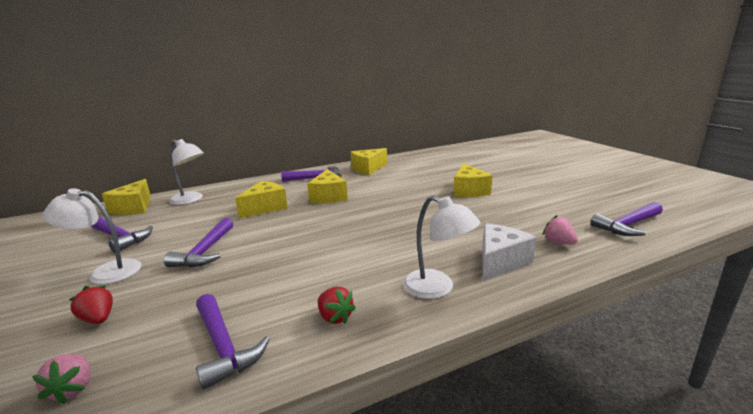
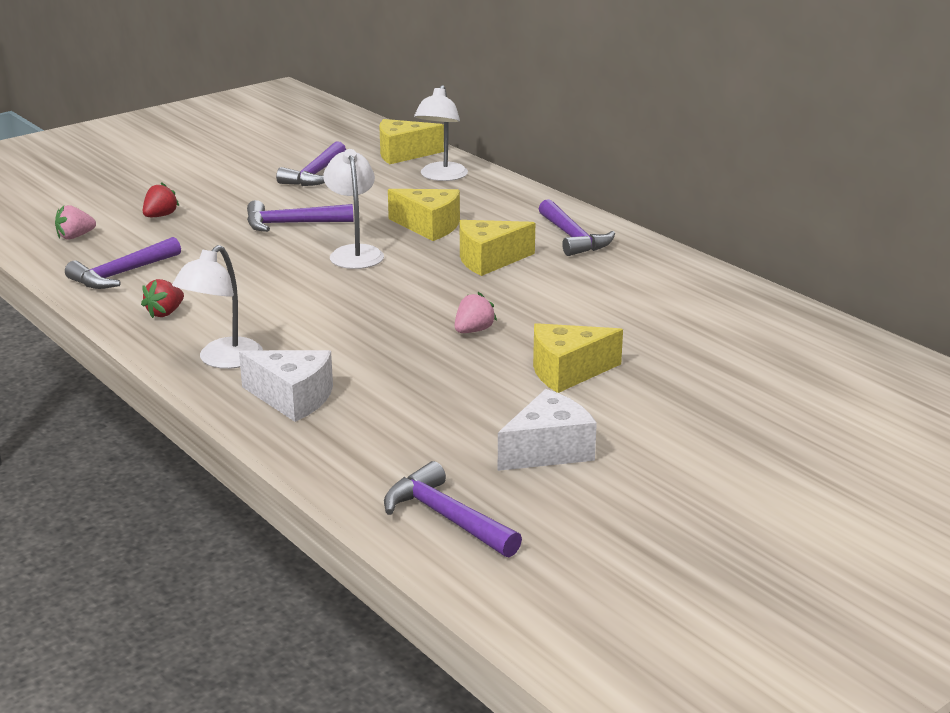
camera: 75 degrees right, 5 degrees up
(106, 272) = (240, 192): white lamp -> white lamp (355, 253)
(368, 169) = (650, 271): yellow cheese -> none
(549, 200) = (548, 450): none -> white cheese
(558, 242) = (362, 445): pink strawberry -> pink strawberry (473, 331)

